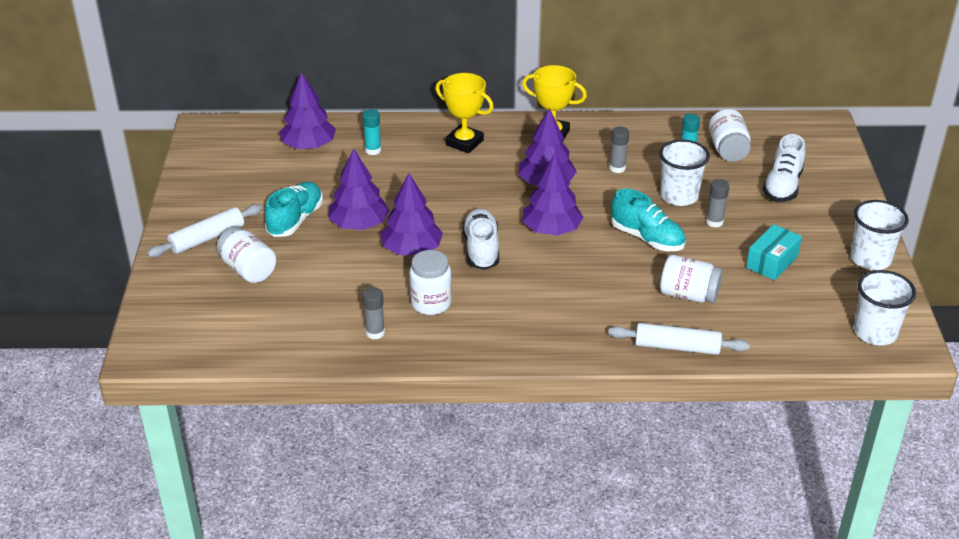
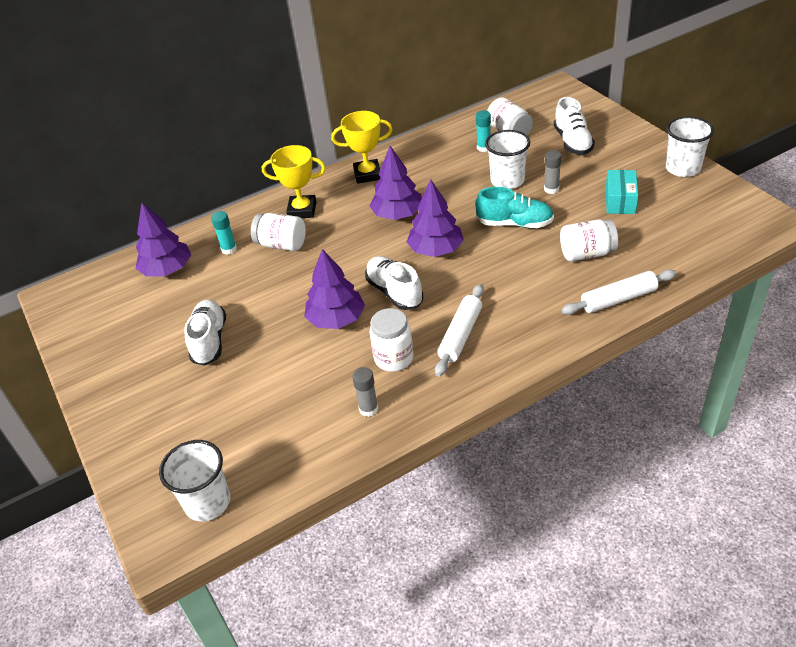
camera: 25 degrees left, 5 degrees up
(207, 238) = (138, 396): white rolling pin -> white rolling pin (460, 335)
(248, 270) = (202, 407): white jar -> white jar (282, 244)
(295, 220) = (209, 341): turquoise shoe -> white shoe
(359, 224) = (271, 318): purple tree -> none
(617, 168) = (441, 179): grey glue stick -> none
(875, 332) = (740, 220): white cup -> white cup (207, 502)

